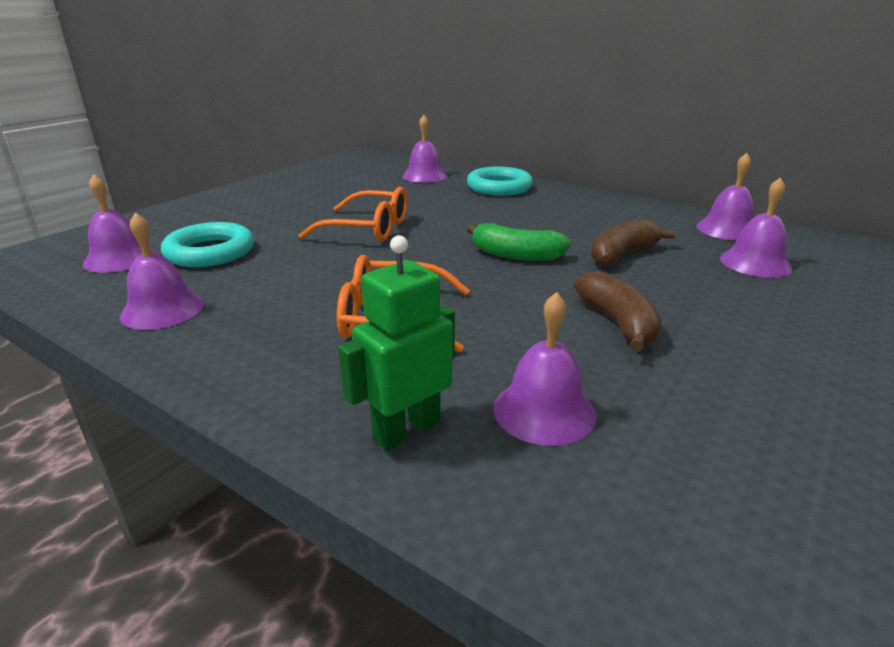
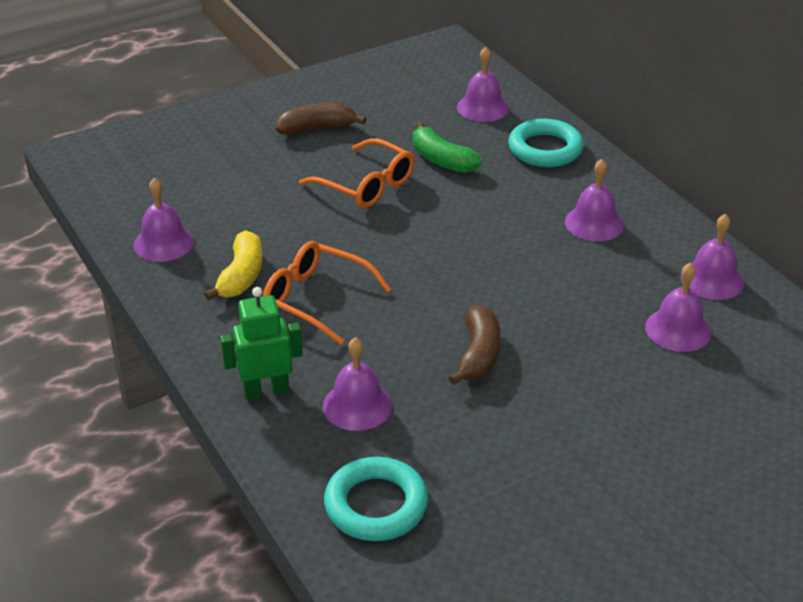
camera: 25 degrees right, 10 degrees up
(119, 259) = (150, 173): purple bell -> purple bell (594, 223)
(210, 252) = (220, 183): turquoise ring -> turquoise ring (376, 505)
(283, 318) = (241, 276): none -> yellow banana
(515, 255) = (469, 257): green banana -> green banana (442, 160)
(622, 255) = (565, 284): brown banana -> brown banana (317, 129)

